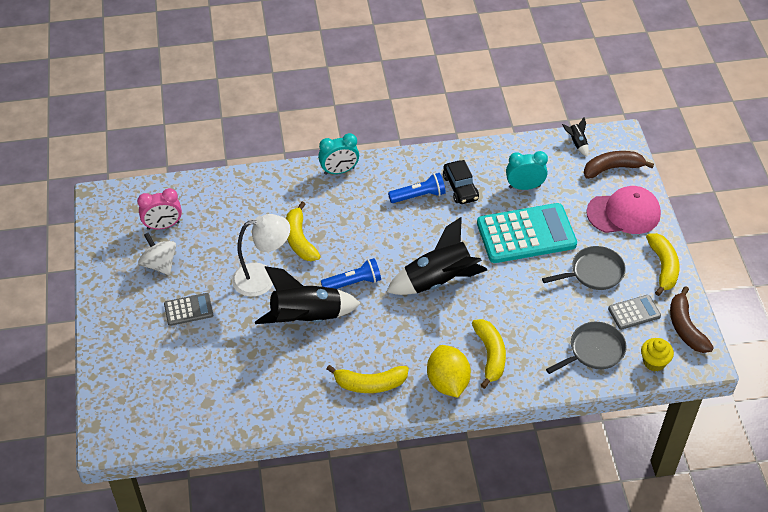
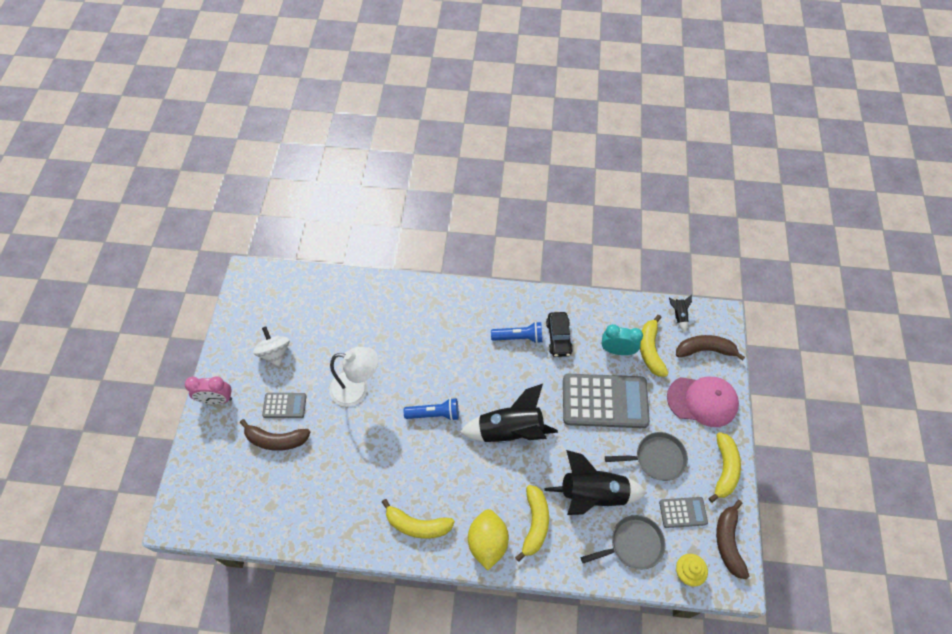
camera: 15 degrees right, 10 degrees up
(163, 226) = (290, 315): pink clock -> pink clock (217, 399)
(191, 342) = (276, 440): none -> brown banana
(299, 239) = (401, 357): yellow banana -> yellow banana (650, 350)
(306, 318) = (382, 440): black rocket -> black rocket (593, 494)
(339, 171) = (456, 295): turquoise clock -> none
(526, 234) = (605, 401): turquoise calculator -> grey calculator

